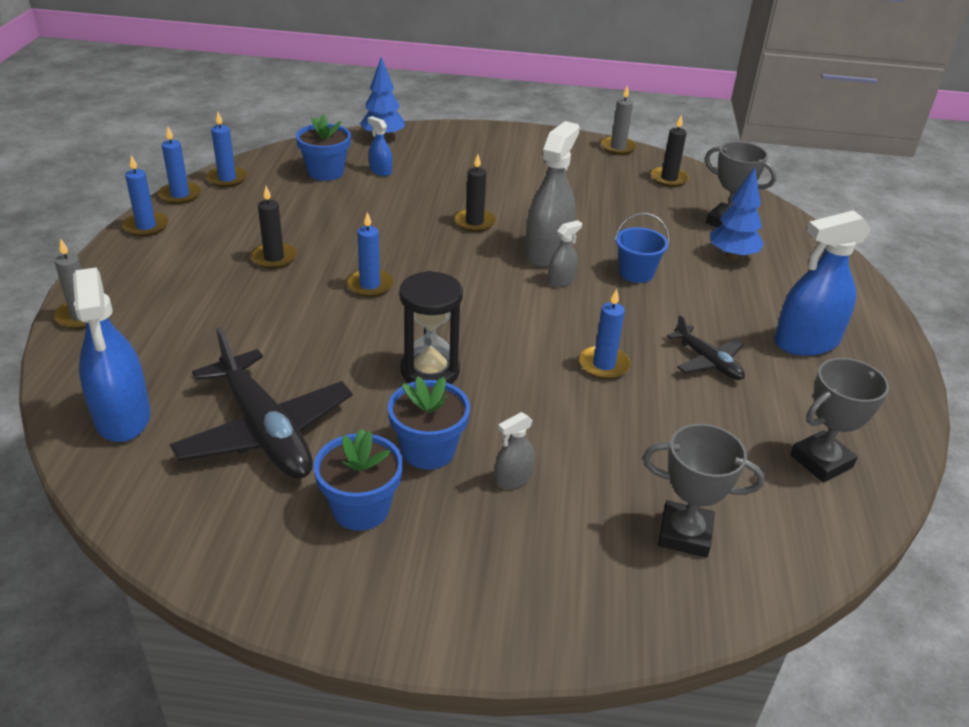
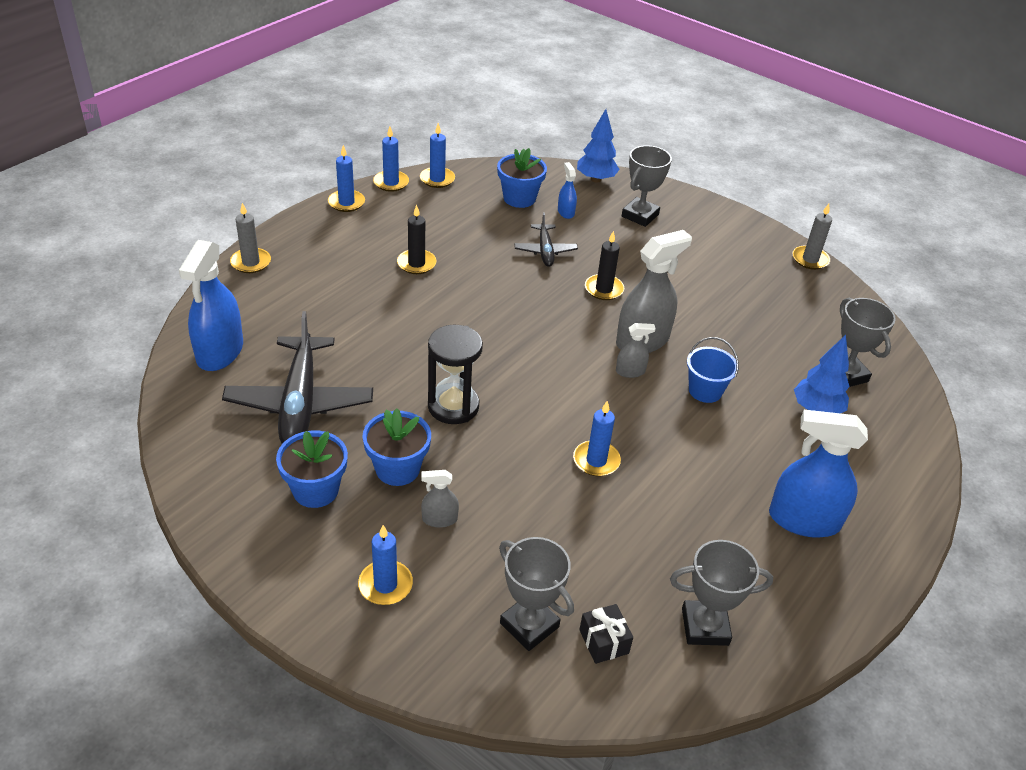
camera: 30 degrees right, 5 degrees up
(370, 285) = (469, 315): blue candle -> blue candle (385, 585)
(449, 155) = (640, 215): none -> grey trophy
(669, 179) = (830, 309): black candle -> none
(707, 361) = (690, 497): black plane -> black plane (545, 251)
(758, 515) = (604, 641): none -> black gift

